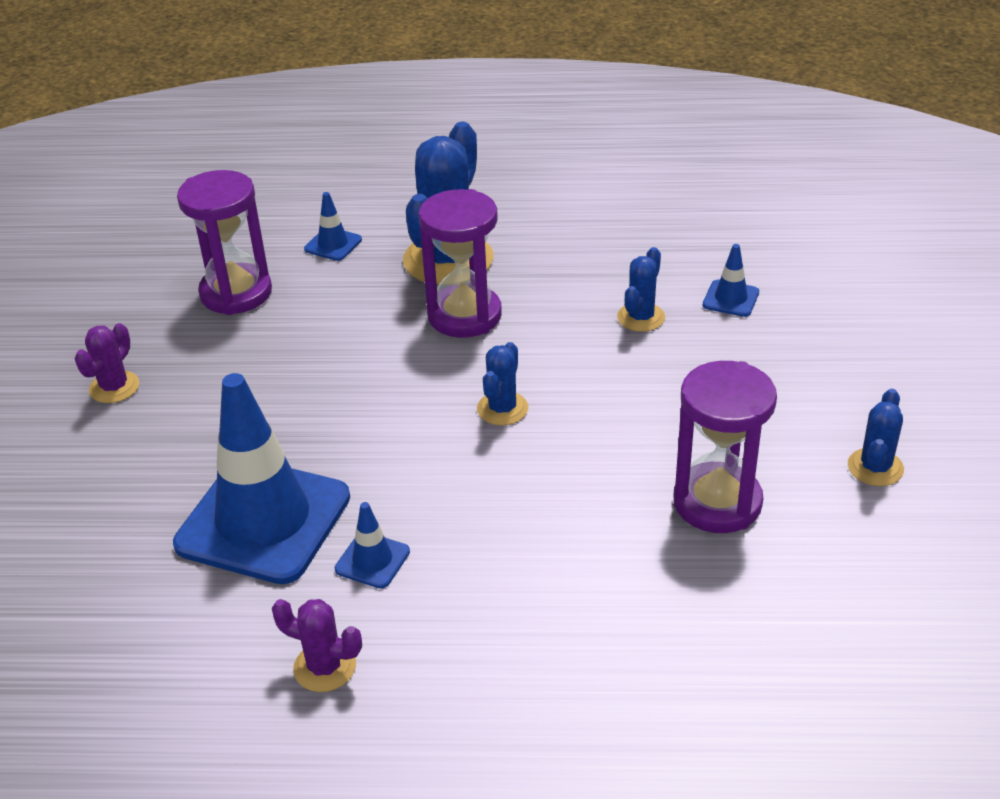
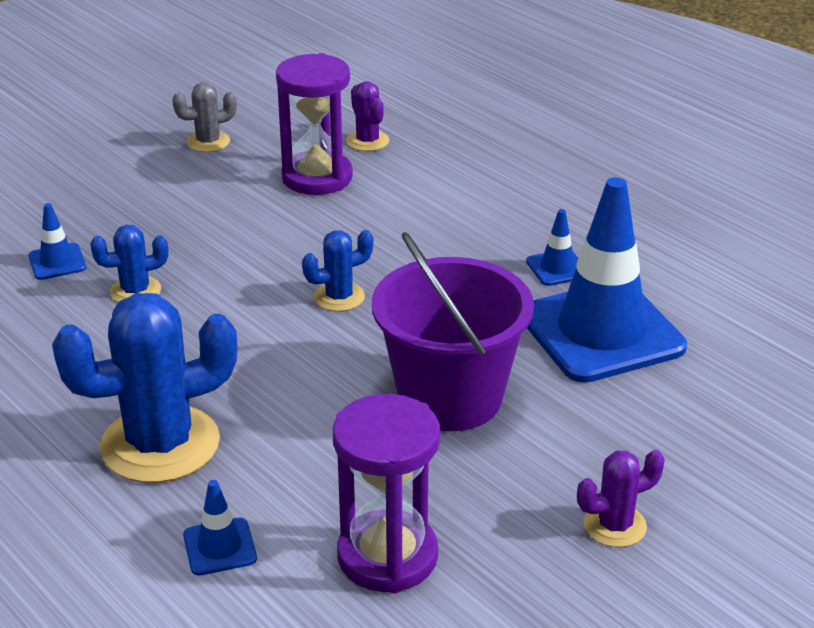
camera: 135 degrees left, 5 degrees down
(316, 393) = (450, 398): none -> purple bucket
(325, 667) = (651, 238): purple cactus -> purple cactus (367, 141)
(464, 315) = (242, 381): purple hourglass -> none
(875, 467) = (208, 142): blue cactus -> grey cactus

